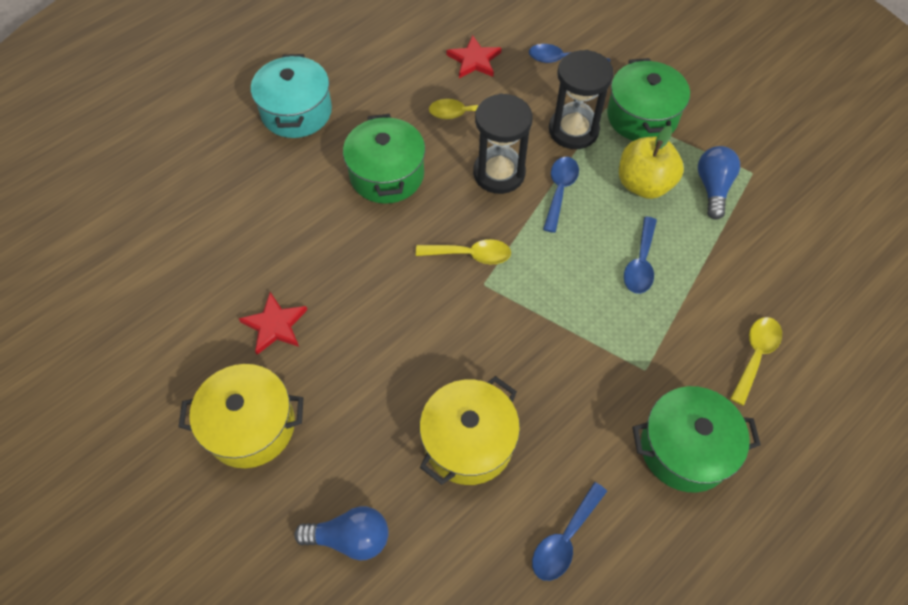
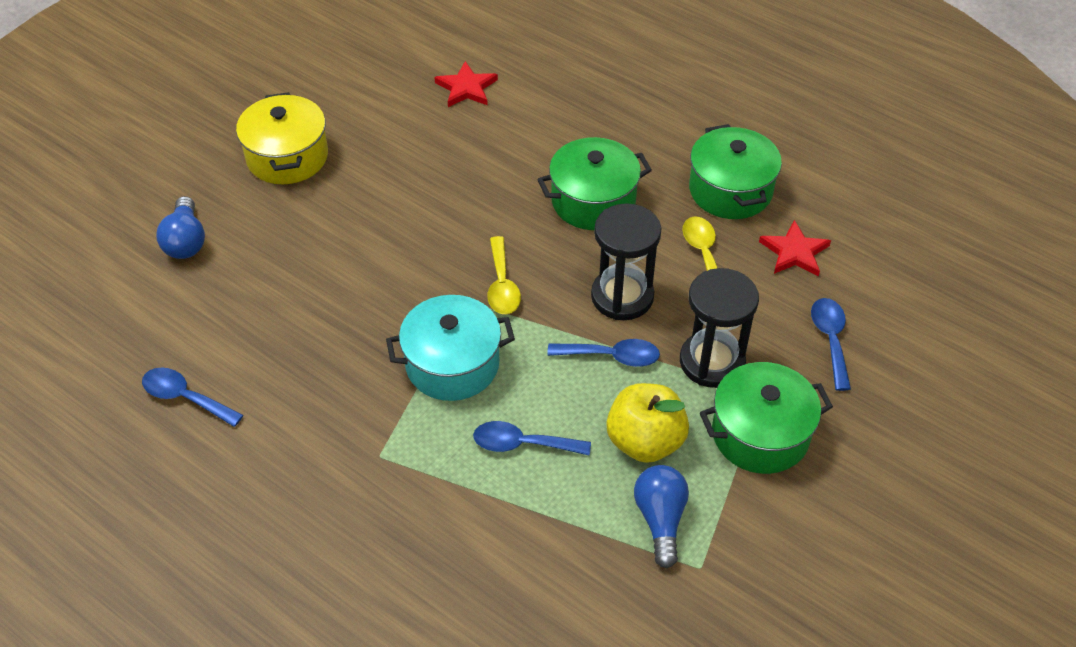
camera: 80 degrees right, 10 degrees down
(275, 325) = (392, 152): red star -> red star (466, 88)
(296, 112) = (658, 115): turquoise pot -> turquoise pot (452, 364)
(468, 441) = (282, 311): yellow pot -> none
(685, 448) = (286, 497): green pot -> green pot (730, 190)
(713, 188) = (660, 519): blue light bulb -> blue light bulb turned 90 degrees counterclockwise
(755, 355) = (412, 569): yellow spoon -> none

